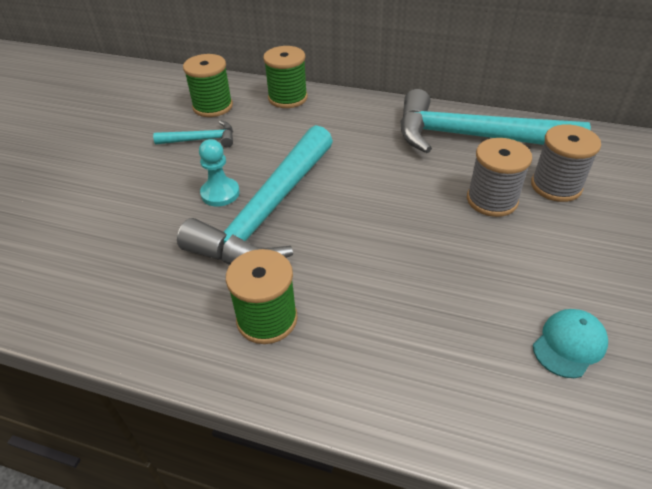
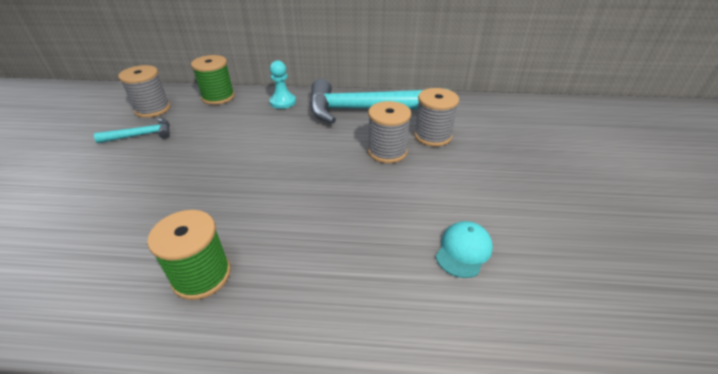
camera: 15 degrees left, 5 degrees down
(212, 106) = (152, 109): green spool -> grey spool
(220, 193) = (158, 175): turquoise pawn -> turquoise pawn (283, 102)
(267, 213) = (201, 185): turquoise hammer -> none

